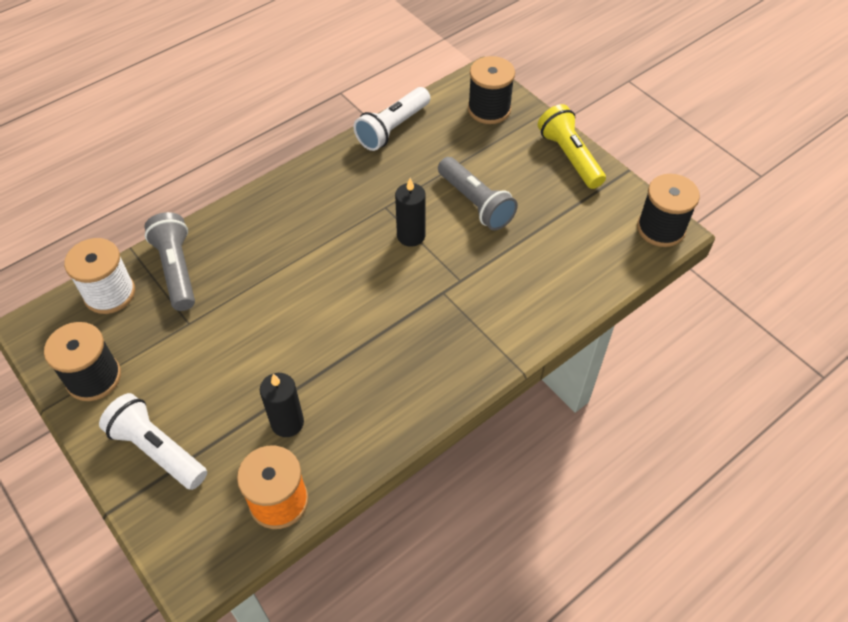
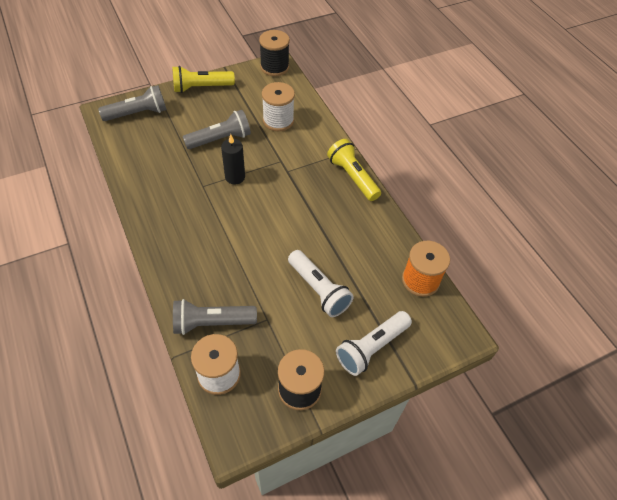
camera: 80 degrees left, 0 degrees up
(287, 423) = (366, 268): black candle -> none
(393, 129) = (128, 167): white flashlight -> white flashlight (319, 289)
(458, 377) = (352, 177): none -> yellow flashlight
(489, 109) = (138, 113): black spool -> grey flashlight
(541, 259) = (278, 120): none -> white spool

